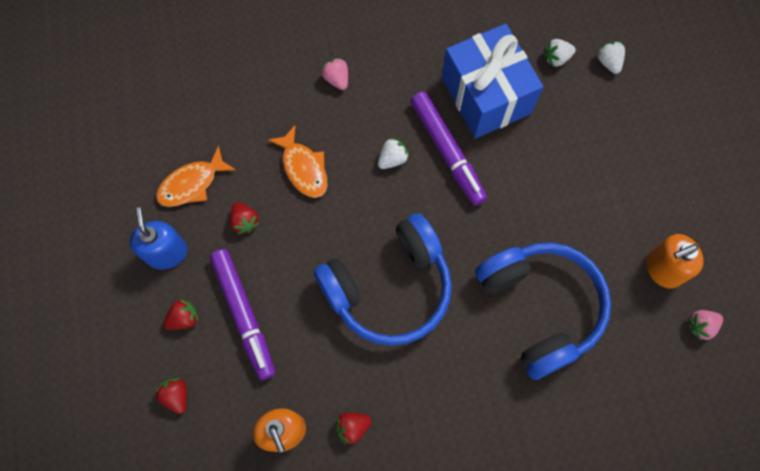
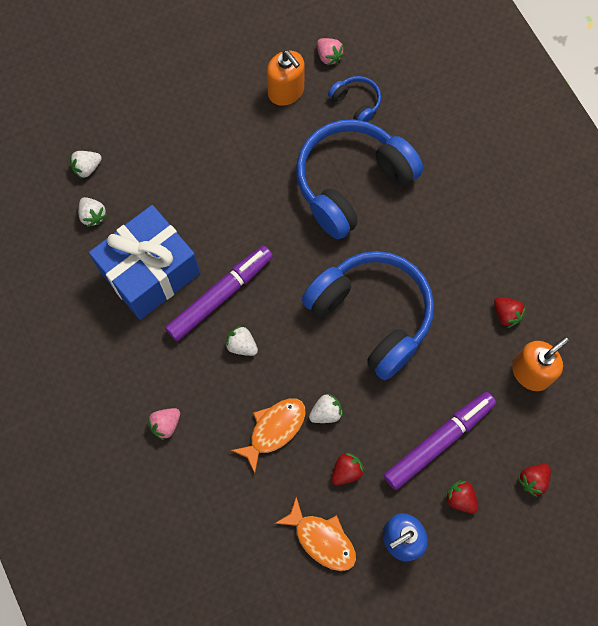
camera: 105 degrees left, 0 degrees up
(305, 218) = (326, 412): none -> white strawberry
(636, 339) = (356, 103): none -> blue headphones

